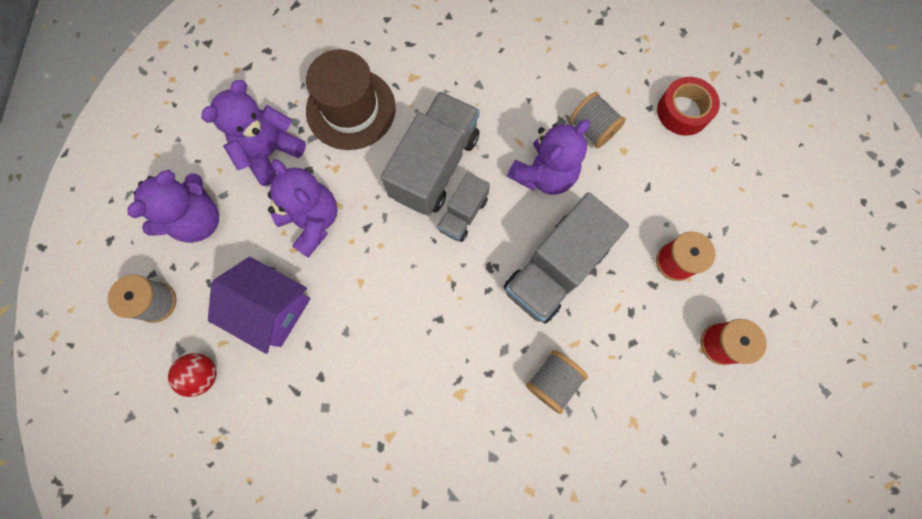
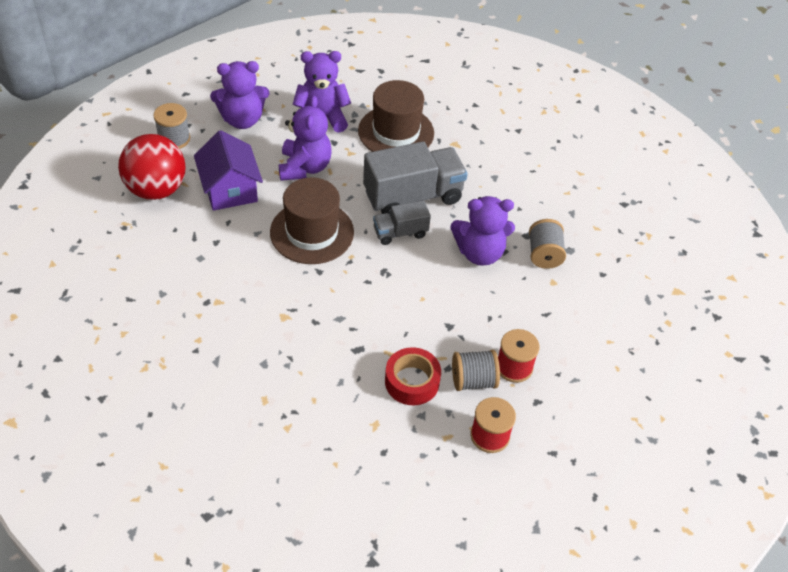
camera: 40 degrees right, 25 degrees down
(203, 375) = (156, 189): red ball -> red ball, size x1.93
(391, 285) = (312, 232): none -> brown hat
(552, 381) = (349, 358): grey spool -> grey spool (473, 380)
(555, 269) = (425, 305): grey truck -> none
(683, 111) = (626, 294): red tape -> red tape (412, 381)

